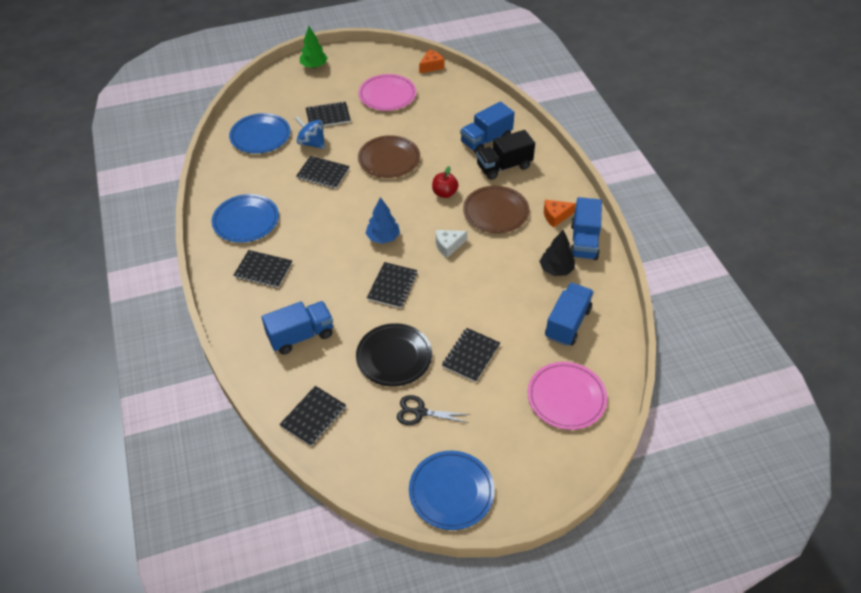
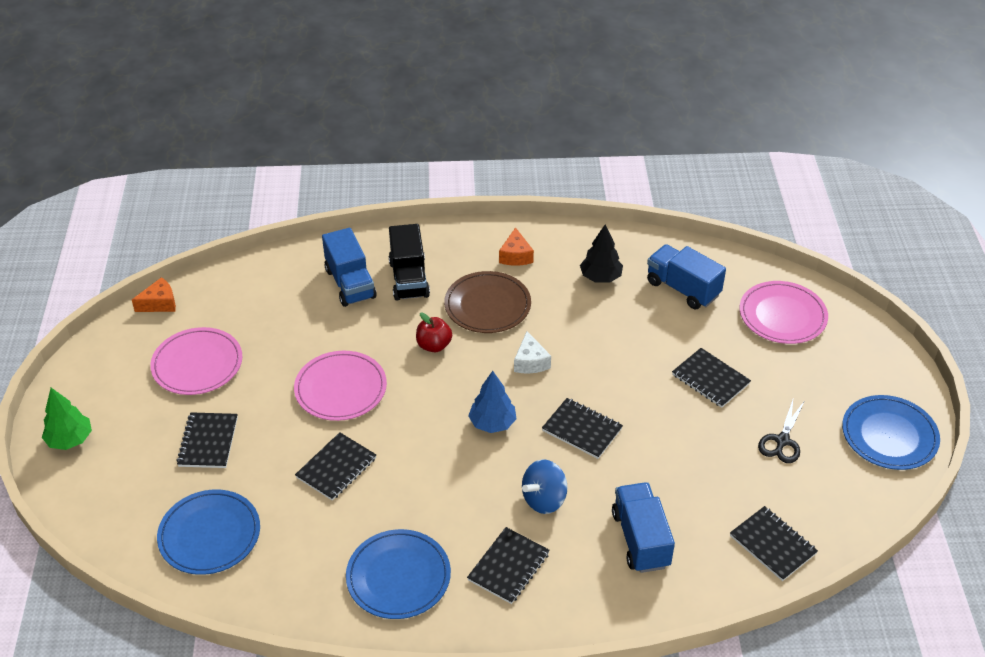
camera: 75 degrees left, 5 degrees down
(311, 143) = (261, 471): blue spinning top -> blue spinning top (544, 499)
(389, 159) = (341, 389): brown plate -> pink plate
(394, 357) = (696, 449): black plate -> none
(431, 66) = (160, 303): orange cheese -> orange cheese turned 90 degrees clockwise
(584, 241) = (565, 244): blue truck -> none

